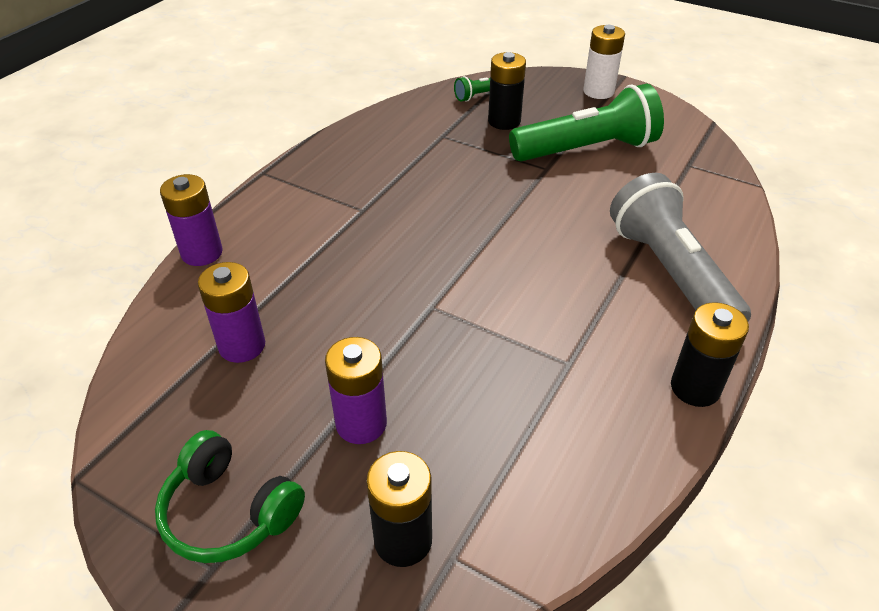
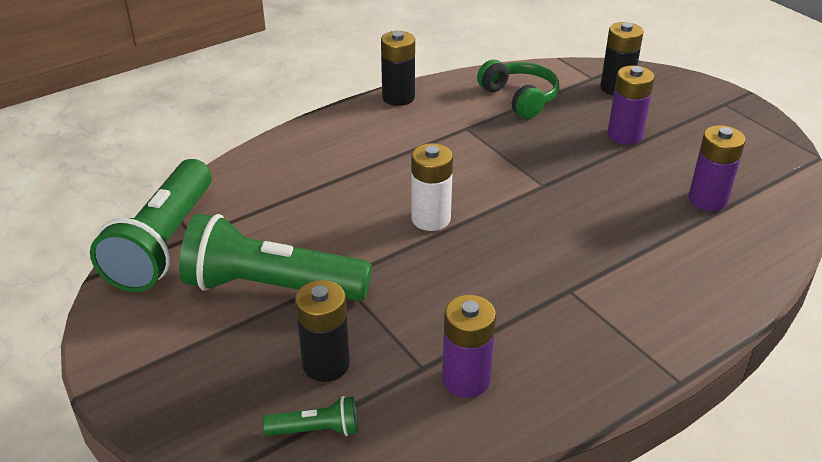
camera: 155 degrees left, 5 degrees down
(202, 253) = (751, 290): purple battery -> purple battery (466, 380)
(229, 512) = (715, 120): green headphones -> green headphones (520, 98)
(598, 91) = (151, 376): white battery -> white battery (431, 219)
(669, 273) = (336, 155): grey flashlight -> none
(700, 153) = (164, 244): none -> green flashlight

